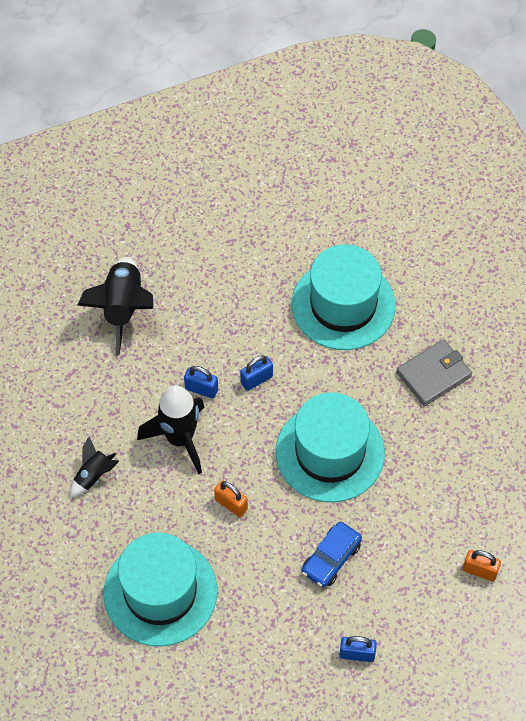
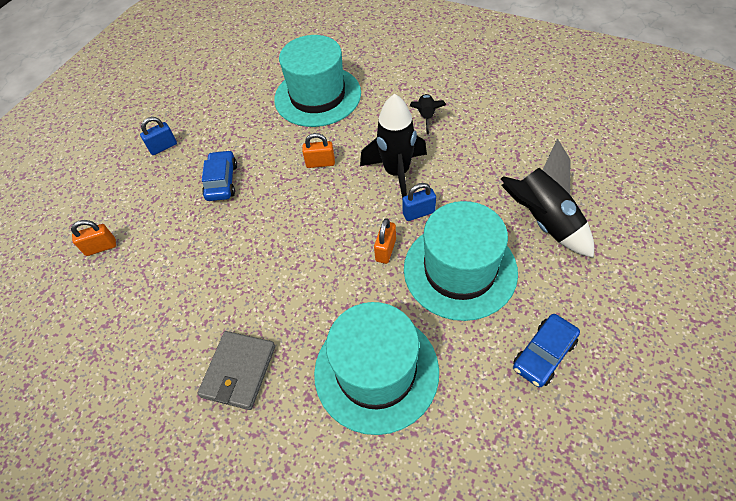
camera: 145 degrees right, 5 degrees down
(231, 234) = (544, 354): none -> blue car
(256, 380) = (385, 250): blue padlock -> orange padlock
(330, 452) = (279, 242): turquoise hat -> turquoise hat (460, 270)

